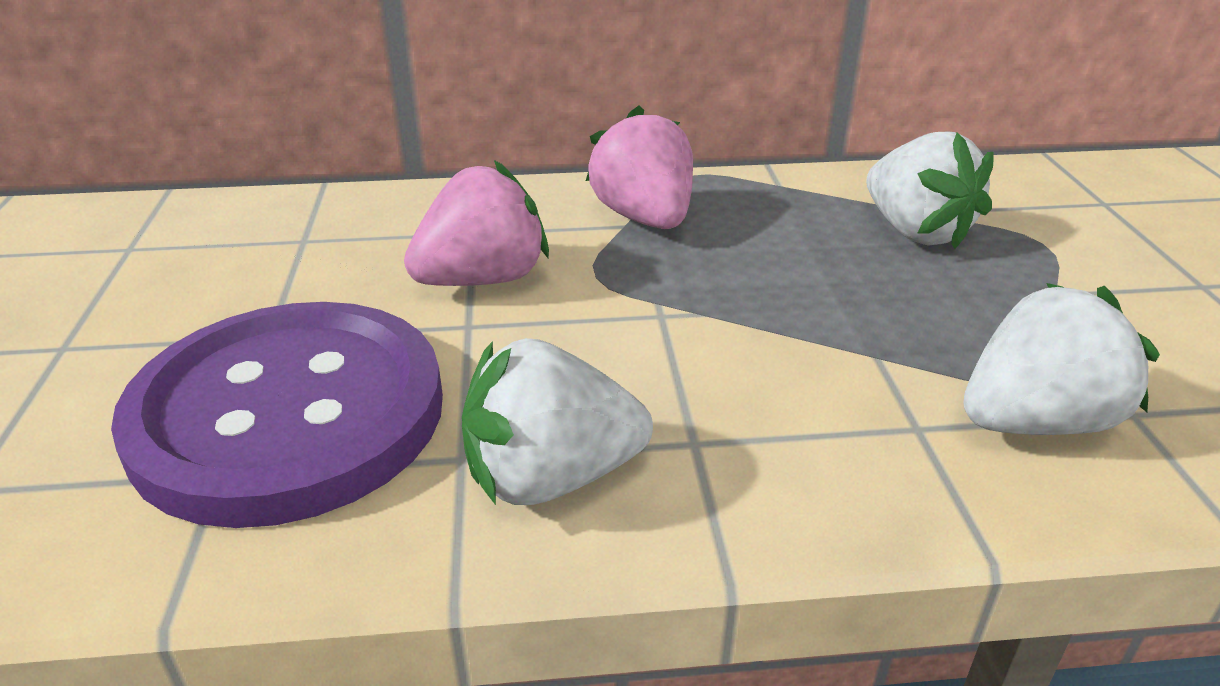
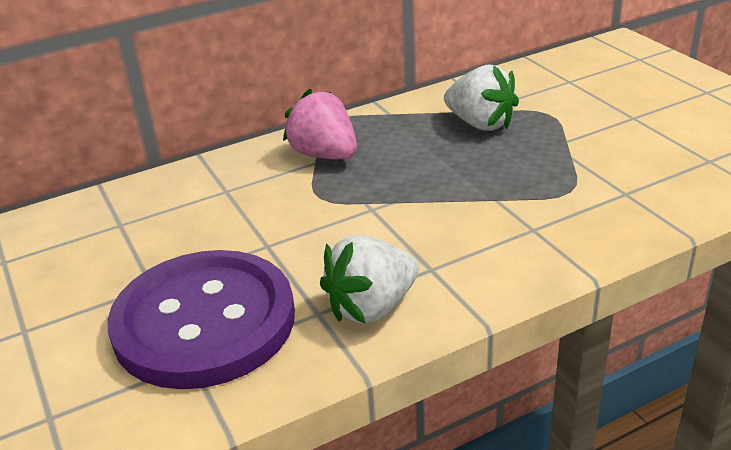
camera: 20 degrees left, 0 degrees up
(482, 279) = (255, 217): pink strawberry -> none
(1035, 422) = (585, 210): white strawberry -> none

